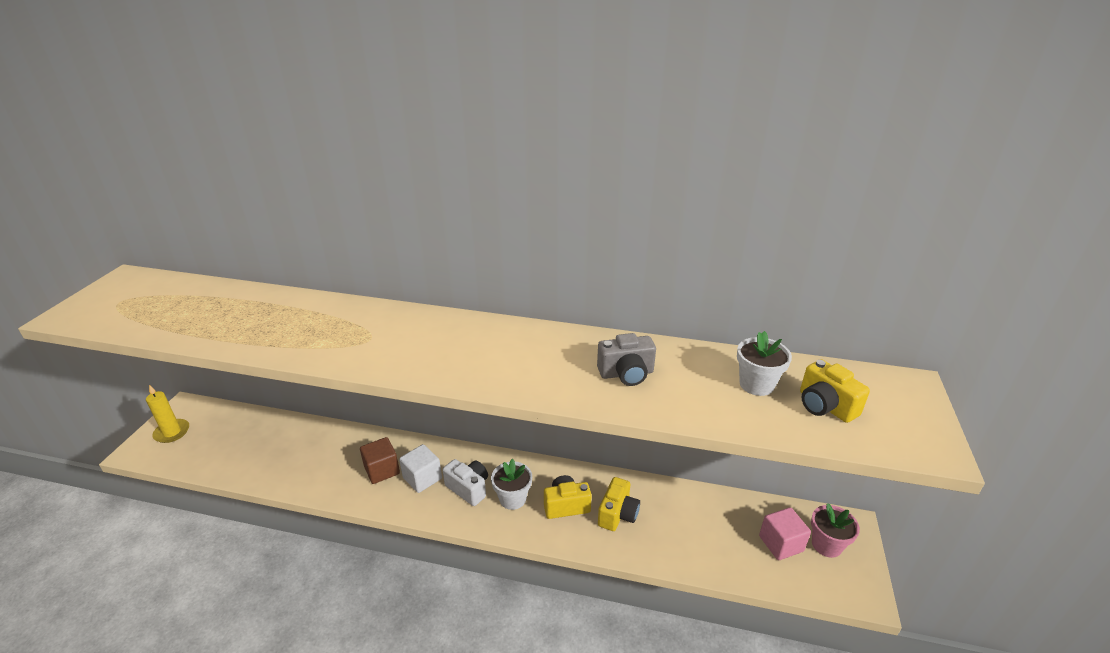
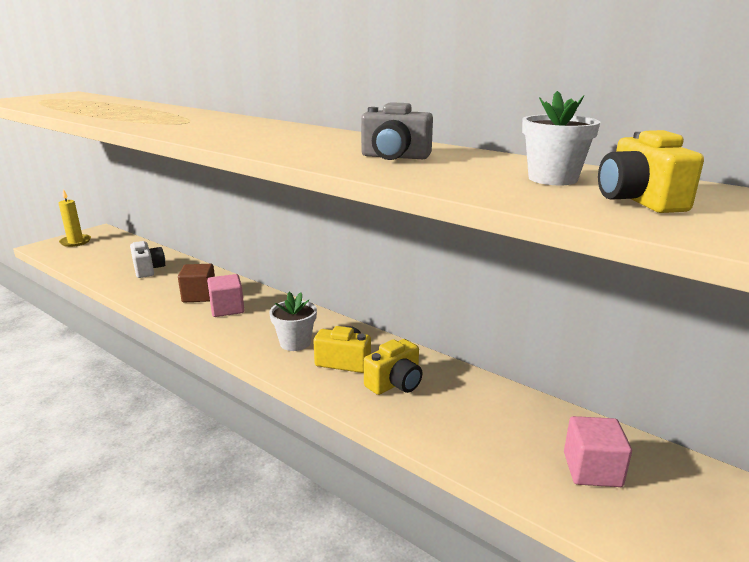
camera: 25 degrees right, 10 degrees down
(422, 478) = (227, 309): white cube -> pink cube
(468, 488) = (261, 325): white camera -> white camera (148, 270)
(826, 545) = (666, 492): pink flower pot -> none

